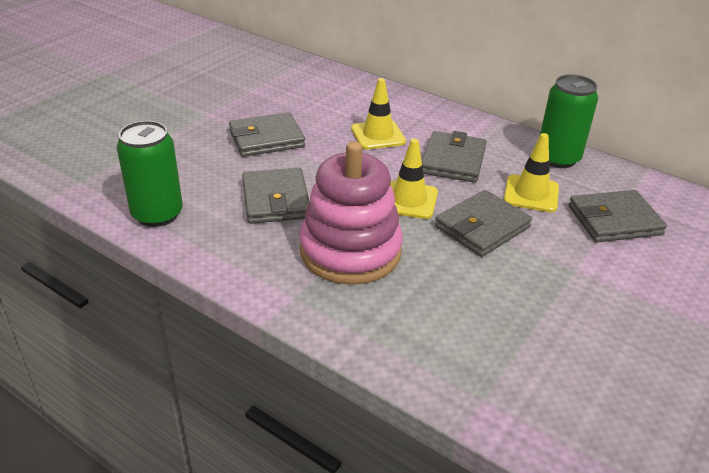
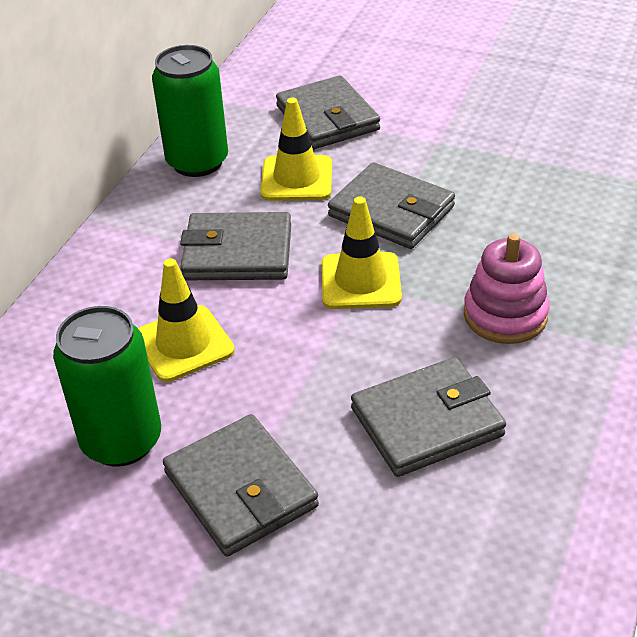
camera: 100 degrees left, 5 degrees up
(157, 214) = (542, 566): green can -> green can (121, 441)
(350, 251) = (505, 315): pink stacking toy -> pink stacking toy, size x0.59

